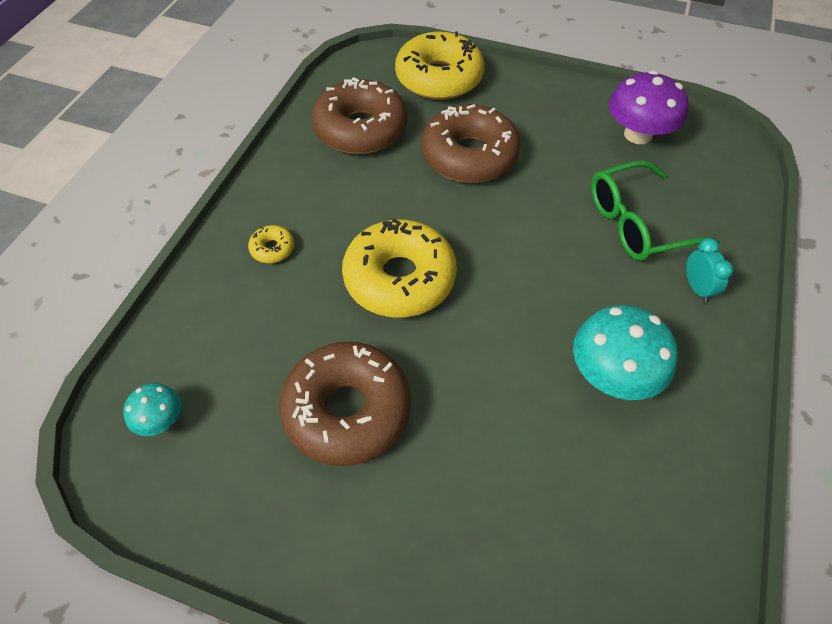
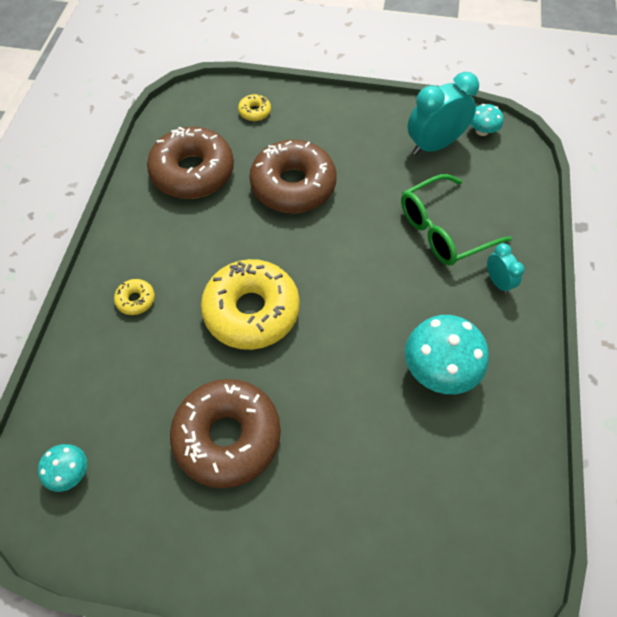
camera: 10 degrees left, 5 degrees up
(439, 78) = (255, 112): yellow donut -> yellow donut, size x0.42
(638, 134) = (434, 145): purple mushroom -> turquoise clock
(696, 126) = (482, 131): none -> turquoise mushroom

